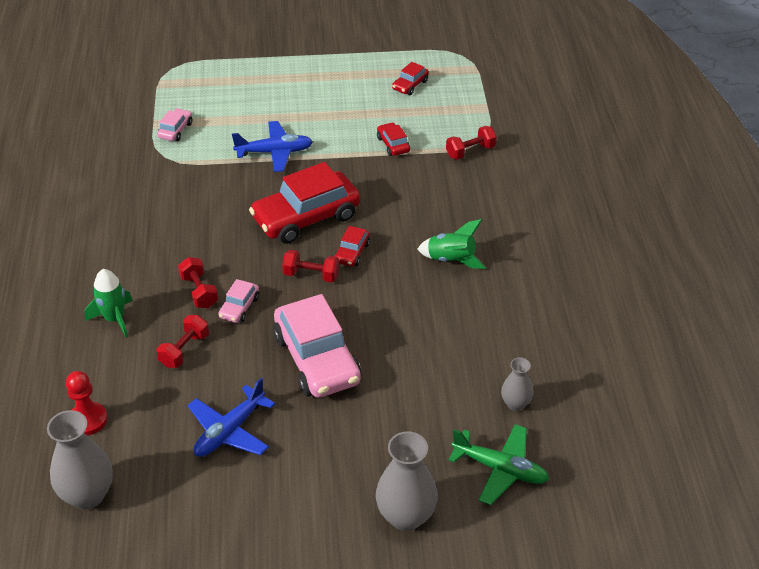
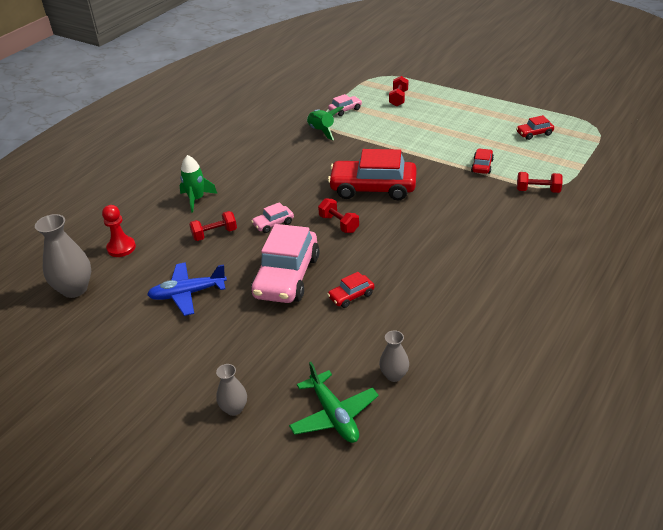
camera: 40 degrees right, 5 degrees down
(199, 292) = (259, 205): red dumbbell -> red dumbbell (398, 98)
(274, 152) = (394, 143): blue plane -> none
(352, 252) = (381, 221): red car -> red car (351, 296)
(406, 516) = (234, 409): grey vase -> grey vase, size x0.56
(451, 260) = (448, 255): green rocket -> green rocket (322, 131)

